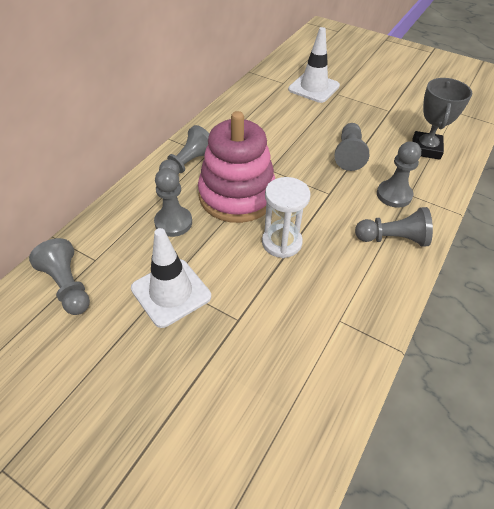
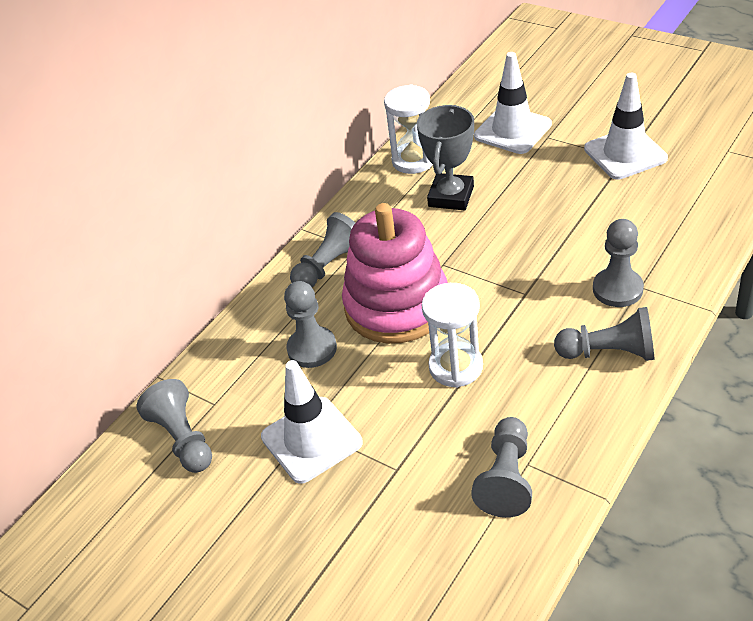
camera: 10 degrees right, 5 degrees down
(247, 101) = (413, 160): none -> white hourglass
(349, 154) = (557, 233): grey pawn -> grey pawn (506, 478)
(389, 108) = (625, 154): none -> white traffic cone
(426, 149) = (673, 215): grey trophy -> grey trophy (451, 196)

